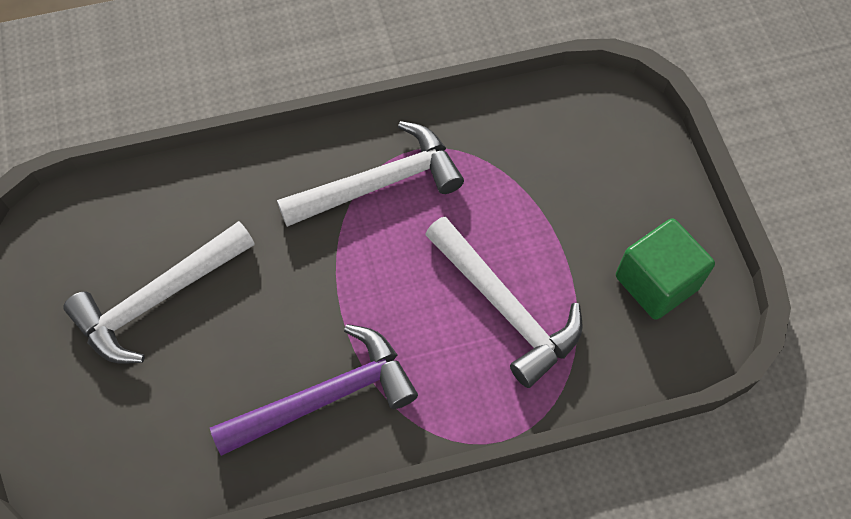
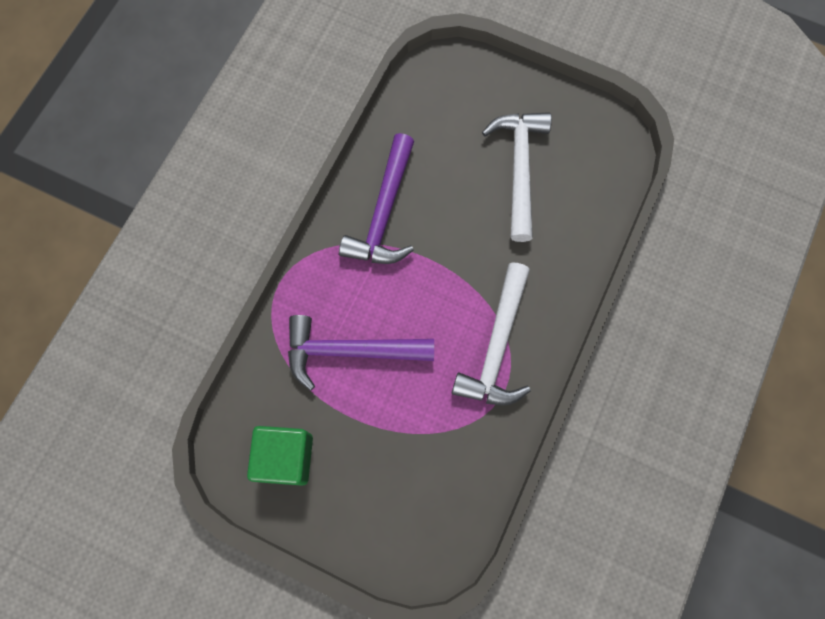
camera: 130 degrees right, 10 degrees up
(505, 308) = (350, 351): white hammer -> purple hammer

